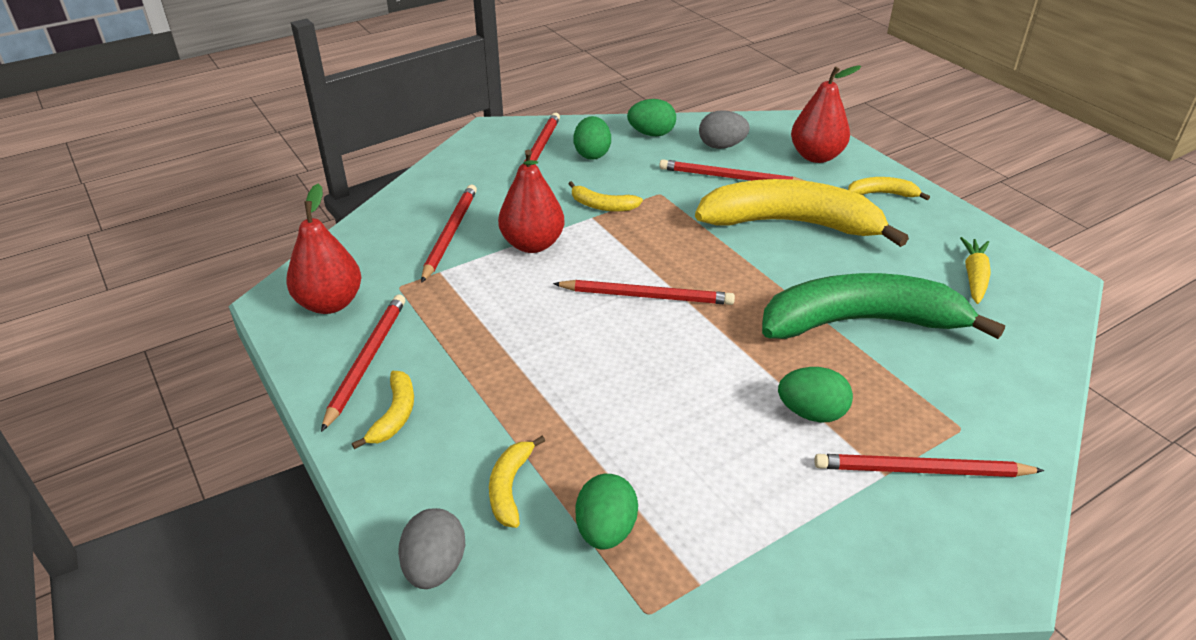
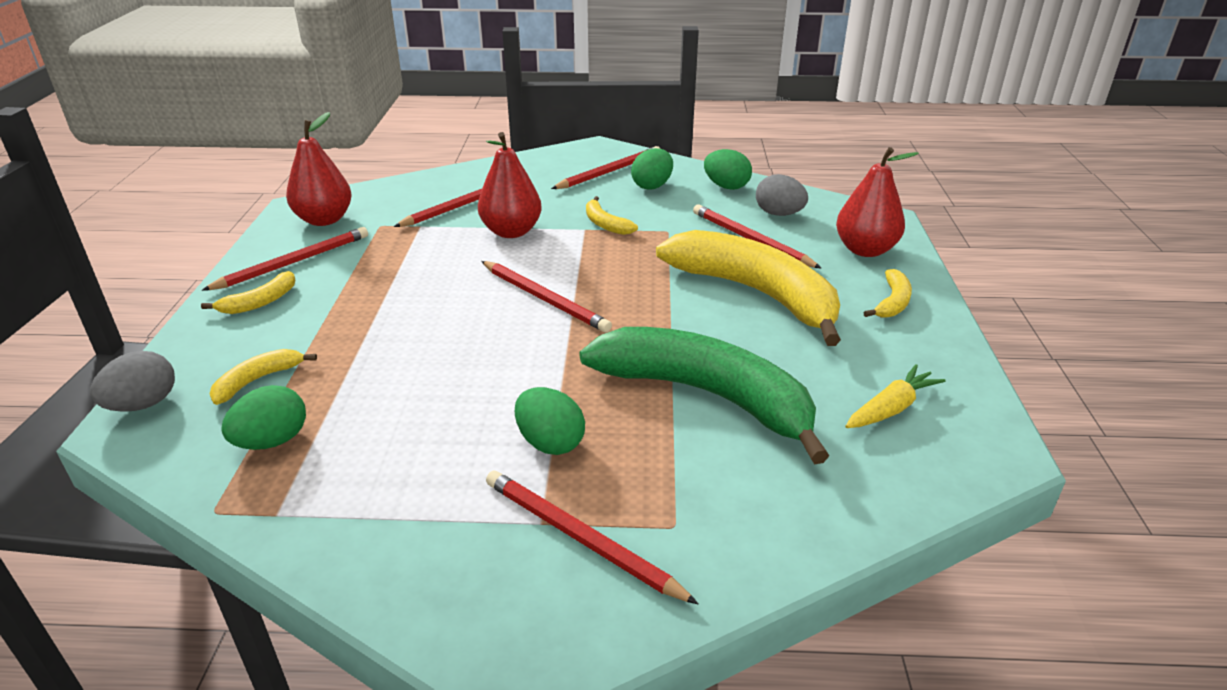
camera: 35 degrees right, 5 degrees down
(882, 194) = (892, 302): yellow banana -> yellow banana turned 75 degrees clockwise

